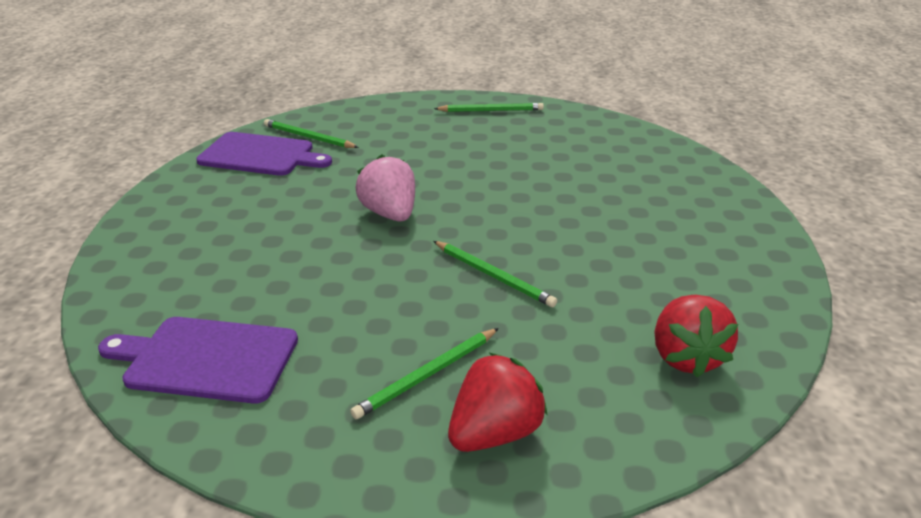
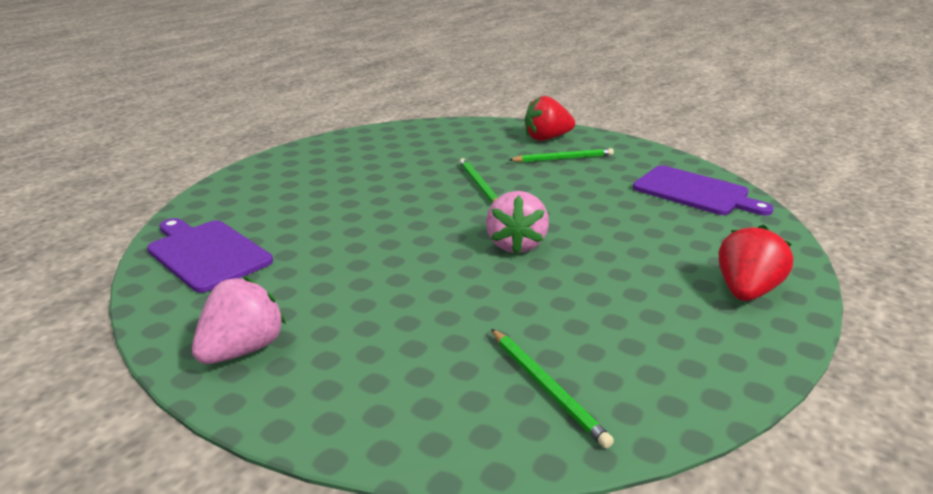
camera: 150 degrees left, 5 degrees down
(261, 155) = (630, 371): purple cutting board -> purple cutting board (206, 253)
(491, 110) = (243, 349): green pencil -> pink strawberry
(686, 357) = (425, 136): red strawberry -> red strawberry (746, 291)

